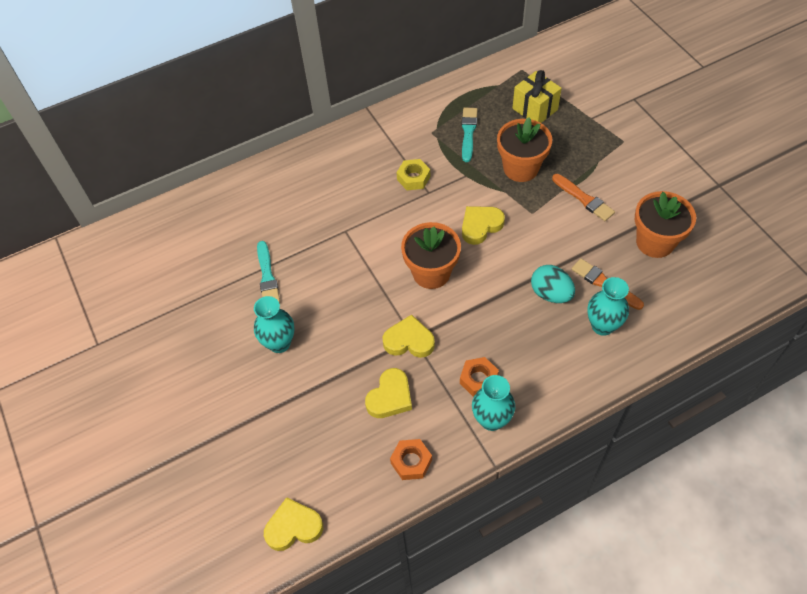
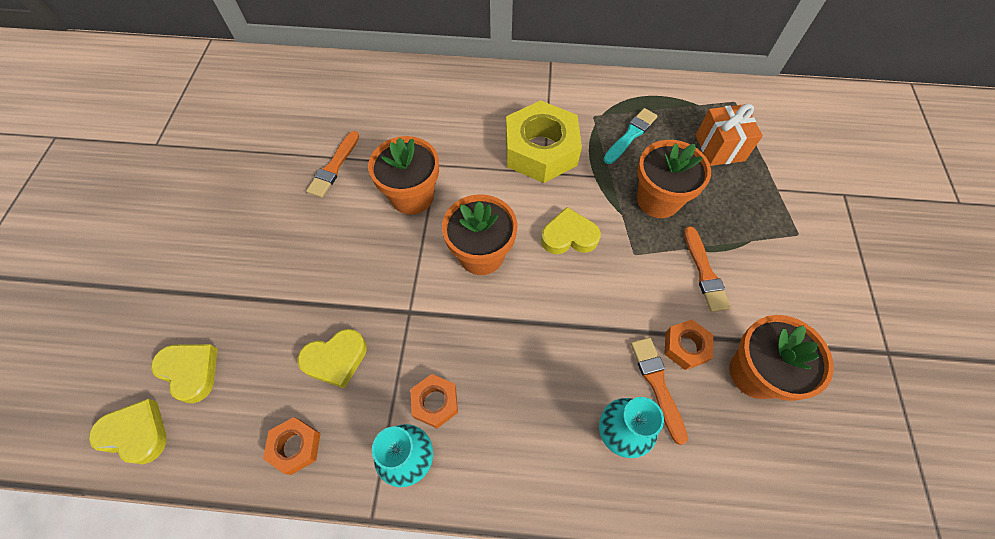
camera: 30 degrees right, 5 degrees up
(267, 276) = (334, 166): turquoise brush -> orange brush
(279, 343) = (288, 236): turquoise vase -> none
(347, 263) = (412, 196): none -> orange flower pot
(409, 341) = (402, 312): yellow heart -> yellow heart (191, 371)
(413, 178) = (540, 150): yellow nut -> yellow nut, size x2.07
(535, 109) = (719, 148): yellow gift -> orange gift
(550, 294) = (587, 356): turquoise egg -> none
(605, 251) = (685, 347): none -> orange nut

